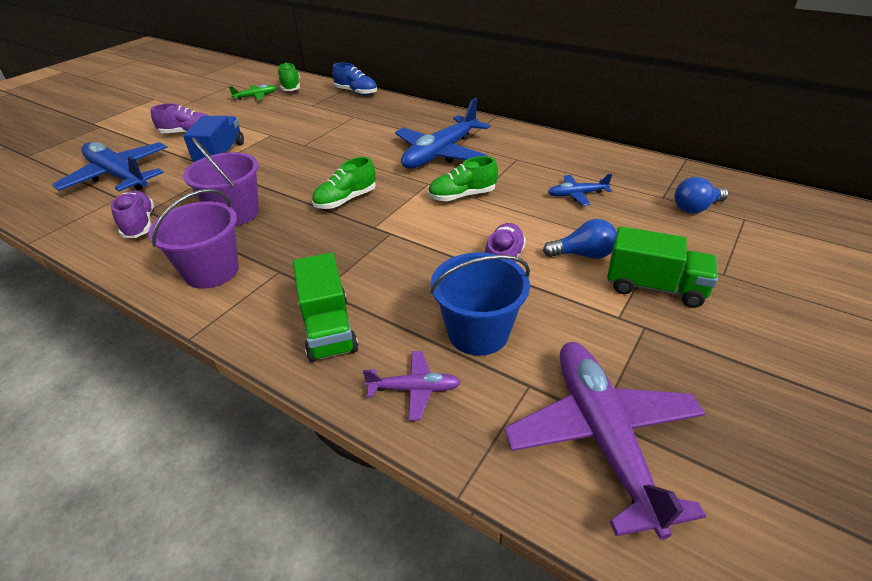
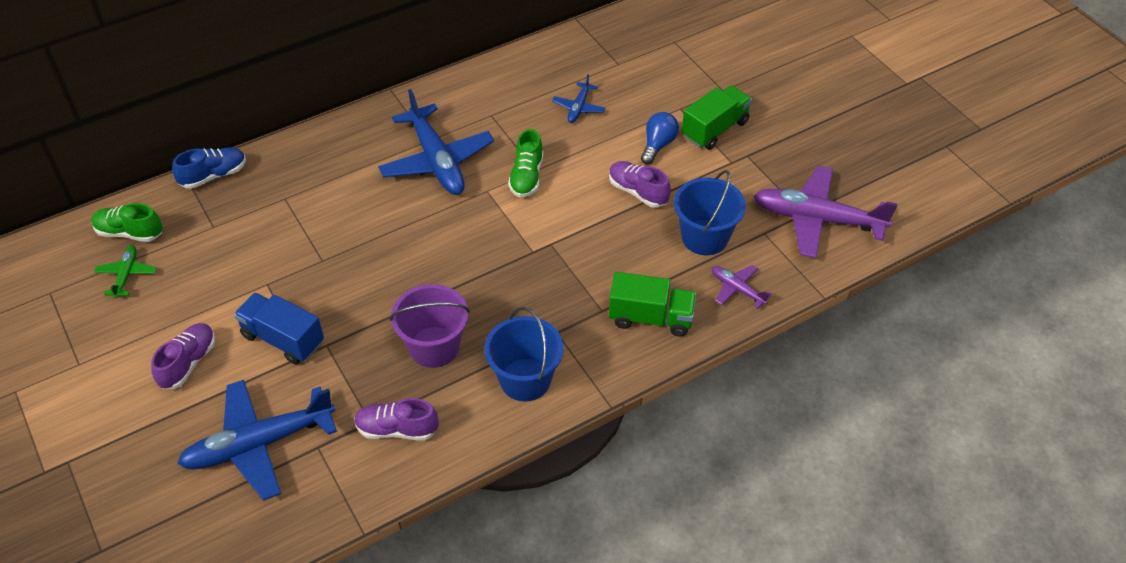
camera: 65 degrees left, 10 degrees up
(211, 271) = (525, 380): purple bucket -> blue bucket
(345, 200) = (472, 258): green shoe -> none
(414, 389) = (737, 289): purple plane -> purple plane turned 75 degrees counterclockwise
(695, 208) = (644, 56): blue light bulb -> none

